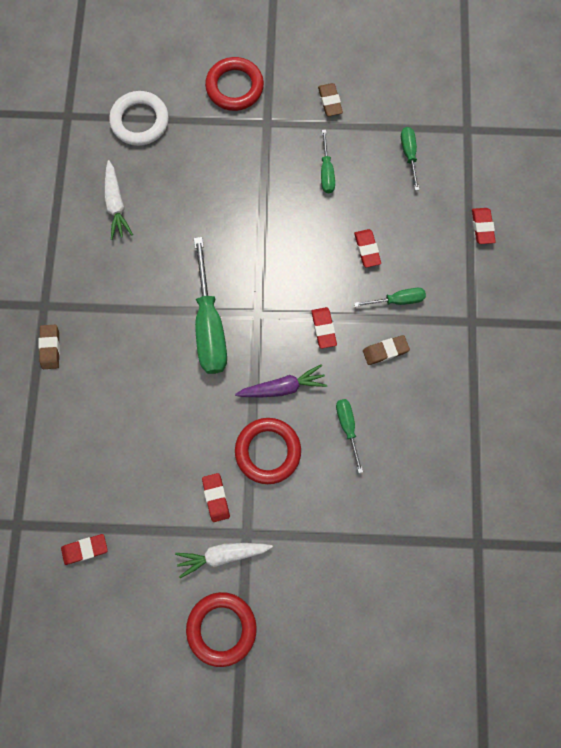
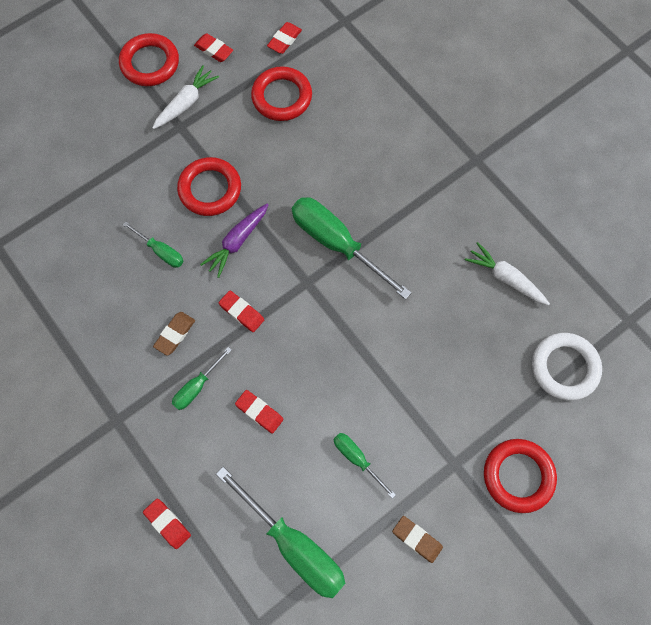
camera: 140 degrees right, 5 degrees down
(50, 348) = (439, 136): brown eraser -> none
(138, 490) = (282, 97): none -> red ring
(216, 497) = (222, 132): red eraser -> red eraser (214, 50)
(408, 155) = (294, 544): green screwdriver -> green screwdriver, size x1.96

